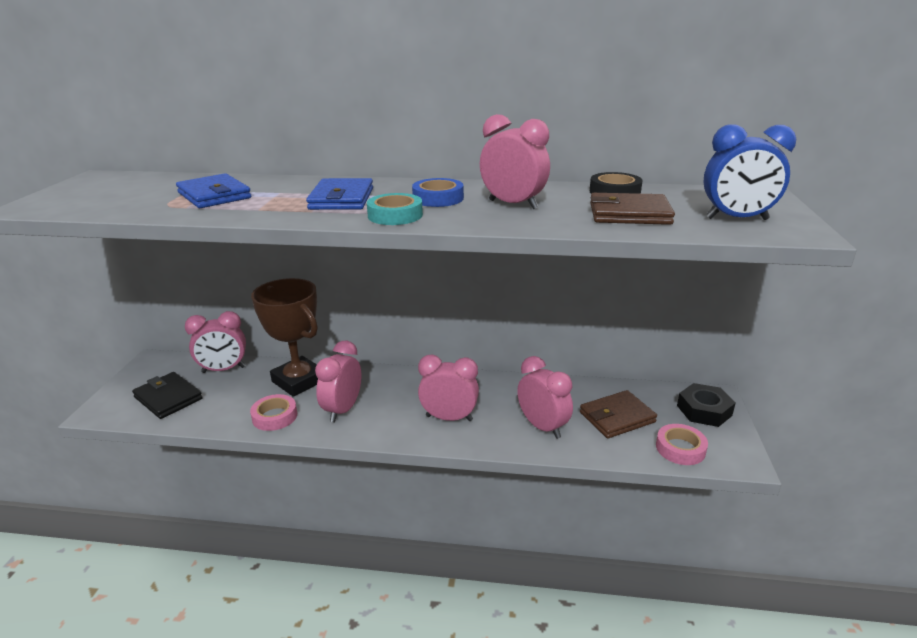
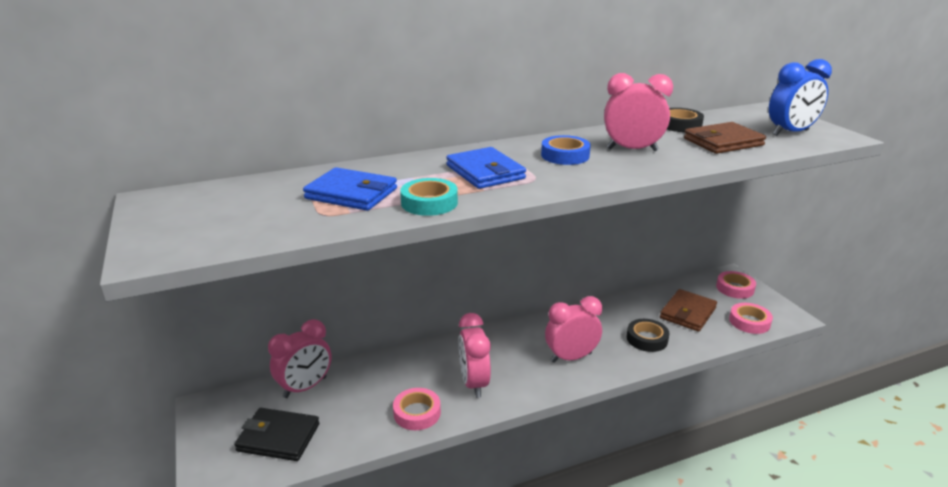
camera: 30 degrees left, 0 degrees up
(298, 381) = (399, 371): brown trophy -> none
(395, 215) = (563, 178): turquoise tape -> turquoise tape (429, 203)
(542, 427) = (647, 339): pink clock -> black tape
(704, 410) = (735, 288): black nut -> pink tape

